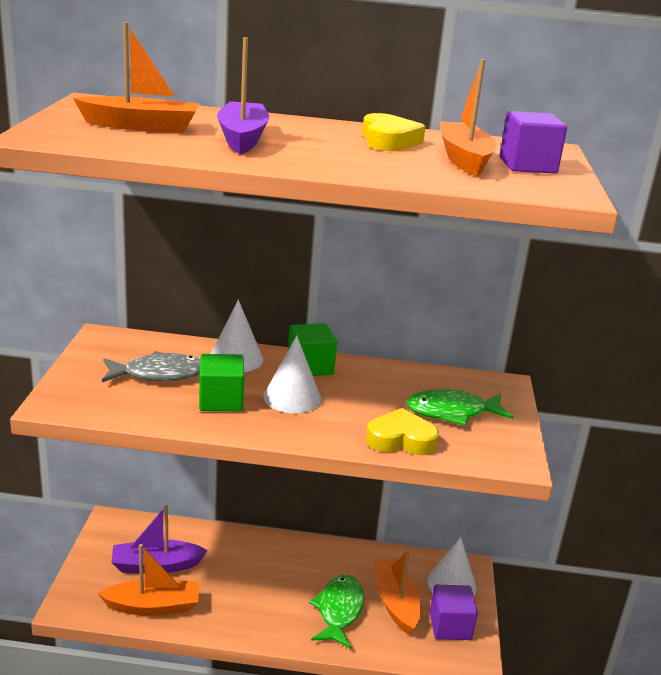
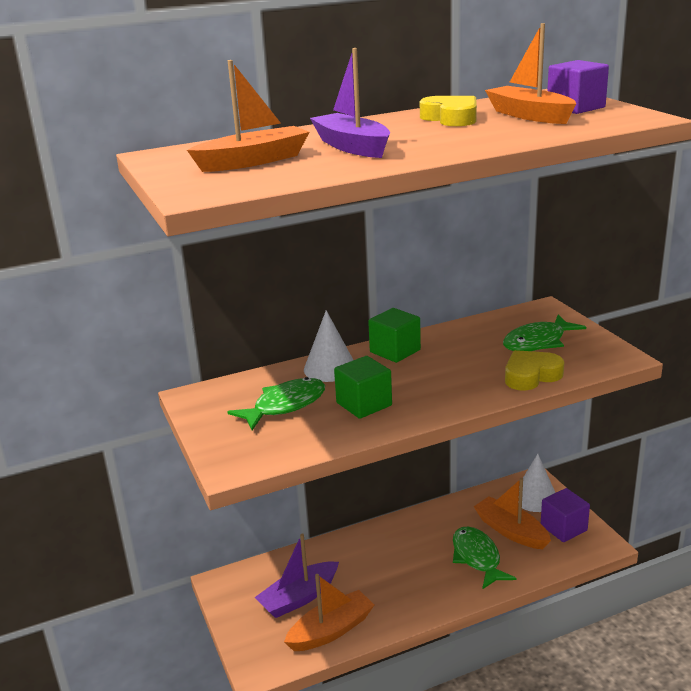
camera: 25 degrees left, 0 degrees up
(159, 374) = (285, 406): grey fish -> green fish
(292, 397) = (414, 379): white cone -> none

